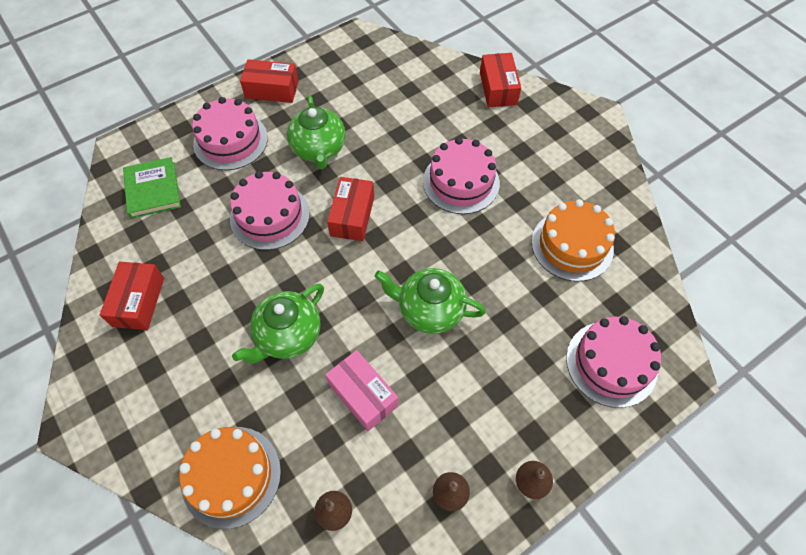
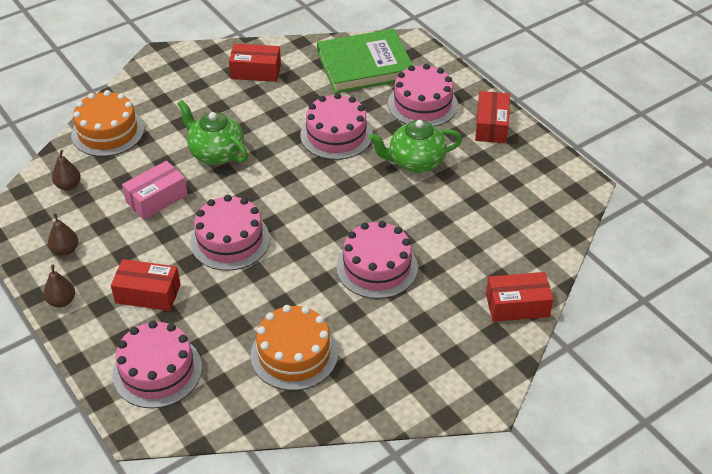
camera: 90 degrees right, 15 degrees down
(153, 190) = (364, 65): green book -> green book, size x1.62
(352, 216) = (335, 187): red box -> red box (148, 293)
(429, 310) = (230, 240): green teapot -> pink cake

